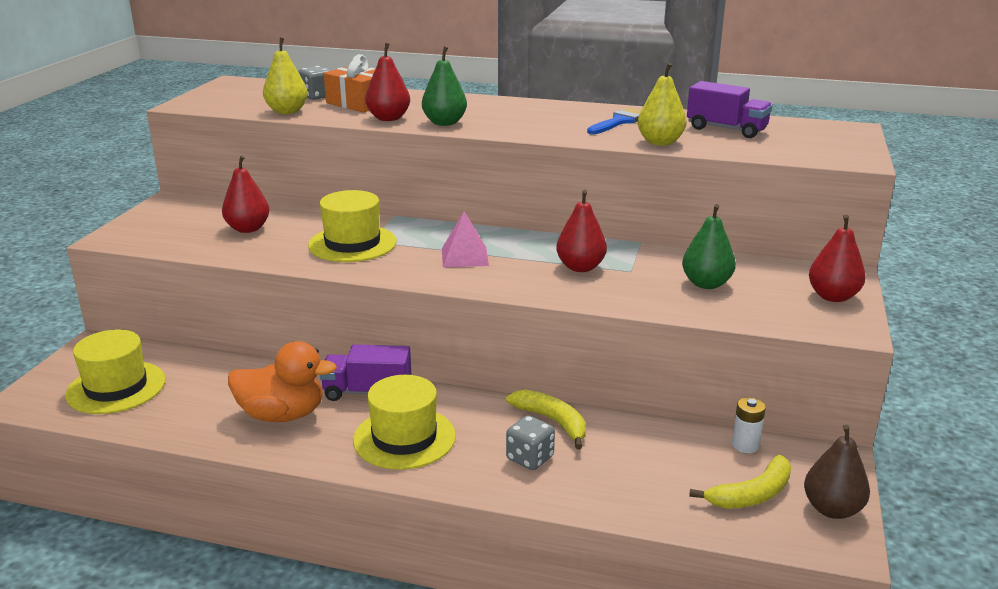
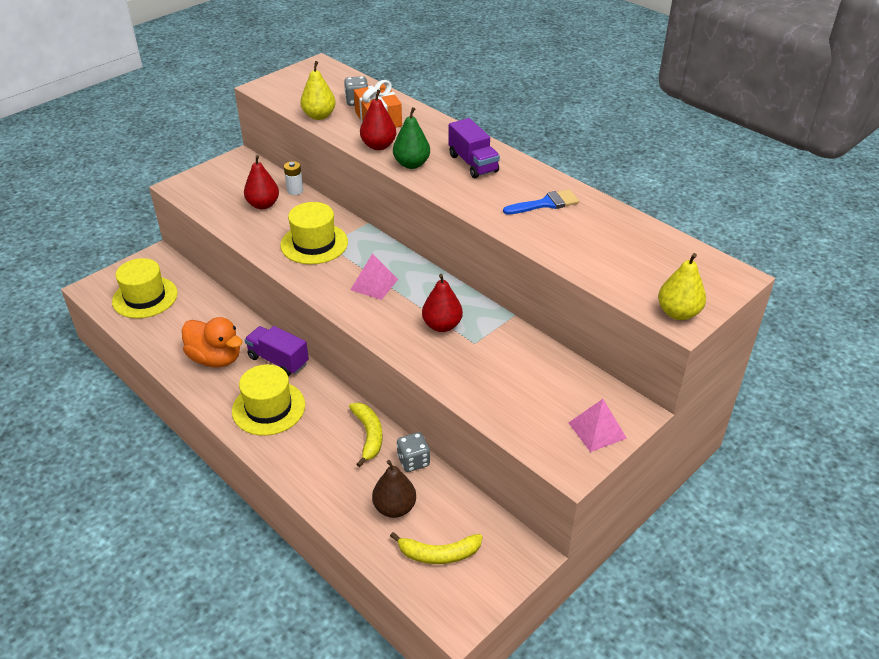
camera: 30 degrees right, 15 degrees up
(530, 458) = (327, 458): grey dice -> grey dice (413, 461)
(660, 142) = (545, 242): yellow pear -> yellow pear (678, 313)
(706, 284) = (515, 378): green pear -> none
(726, 129) = (621, 242): purple truck -> purple truck (473, 163)
(745, 445) = (476, 513): white battery -> white battery (295, 191)
(832, 509) = (480, 592): brown pear -> brown pear (394, 507)
(833, 296) = (597, 430): red pear -> pink pyramid

